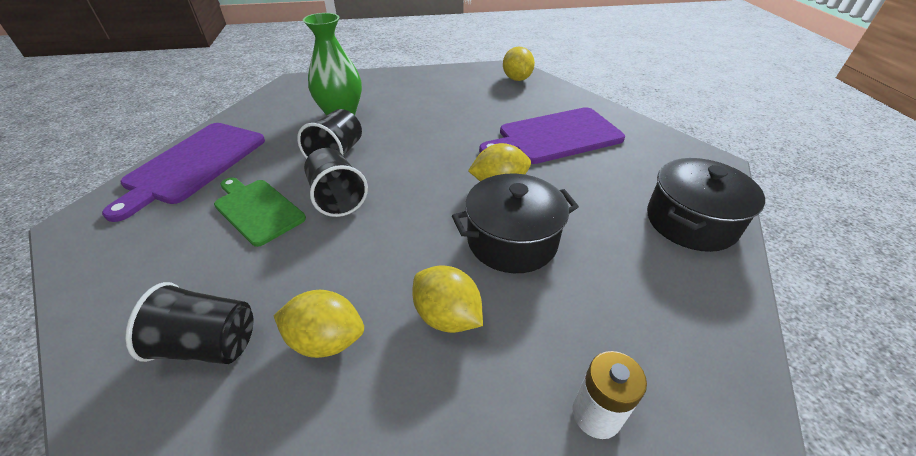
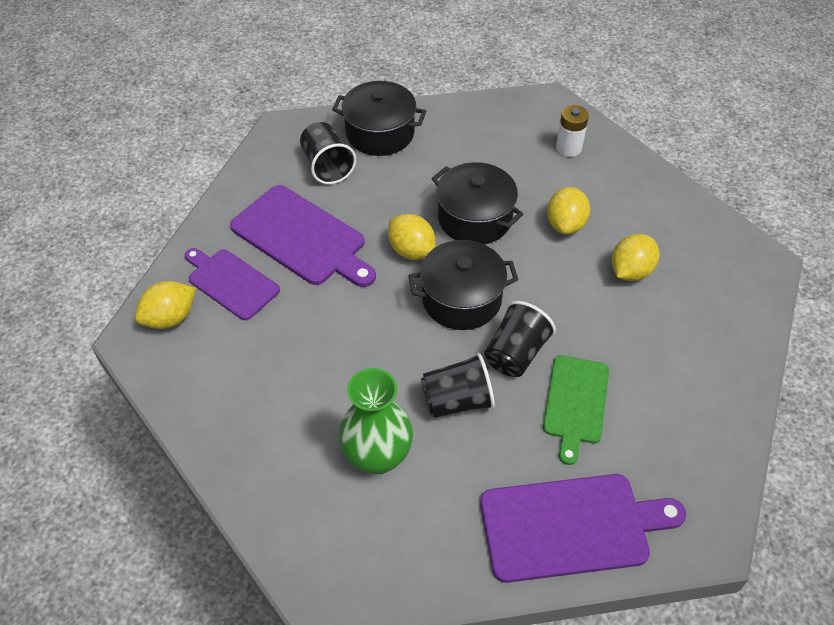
camera: 120 degrees left, 10 degrees up
(209, 344) = (685, 326): black cup -> black cup (327, 166)
(326, 340) = (630, 271): yellow lemon -> yellow lemon turned 60 degrees clockwise
(420, 191) = (461, 299): none -> black pot
(530, 101) = (231, 282): none -> purple cutting board

